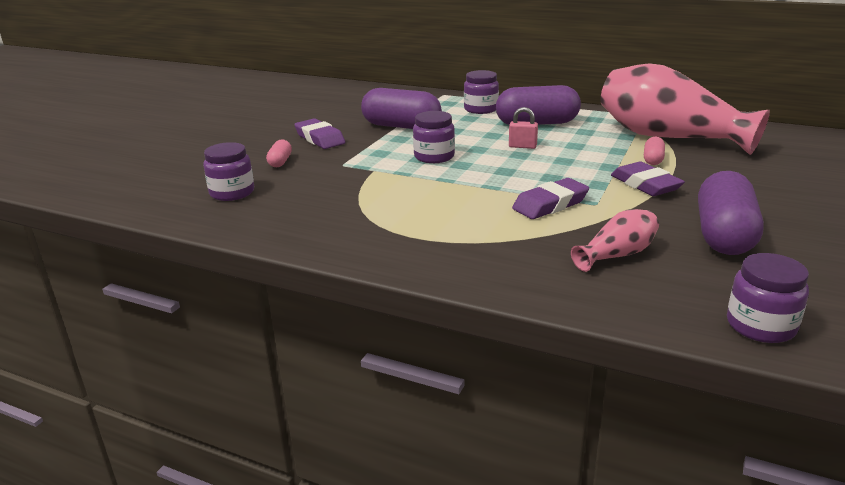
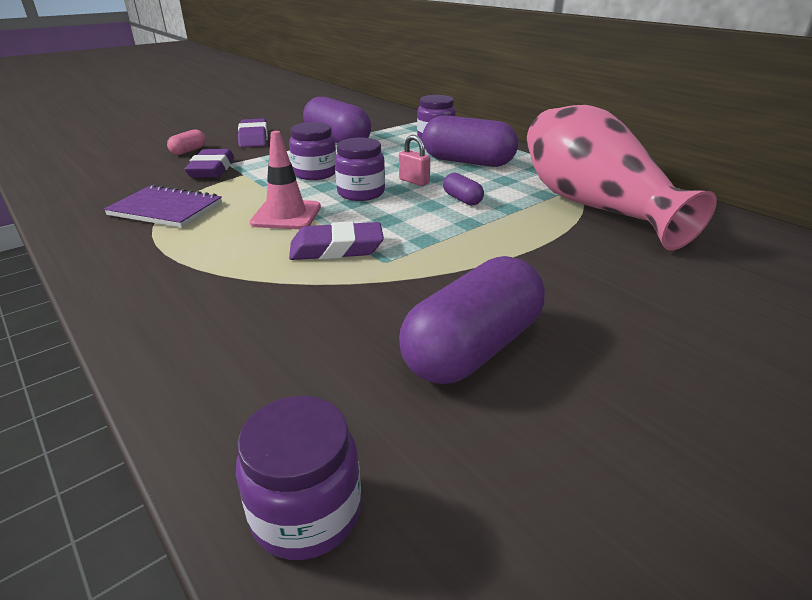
camera: 25 degrees right, 5 degrees up
(232, 193) = (107, 168): purple jar -> purple jar (361, 193)
(364, 211) = (166, 209): none -> purple notebook
(471, 192) = (286, 215): none -> pink traffic cone
(578, 152) = (462, 199): none -> purple capsule
(617, 255) = (304, 330): pink vase -> none
(645, 185) = (477, 254): purple eraser -> purple eraser (212, 169)
(653, 159) = (533, 227): pink capsule -> none

